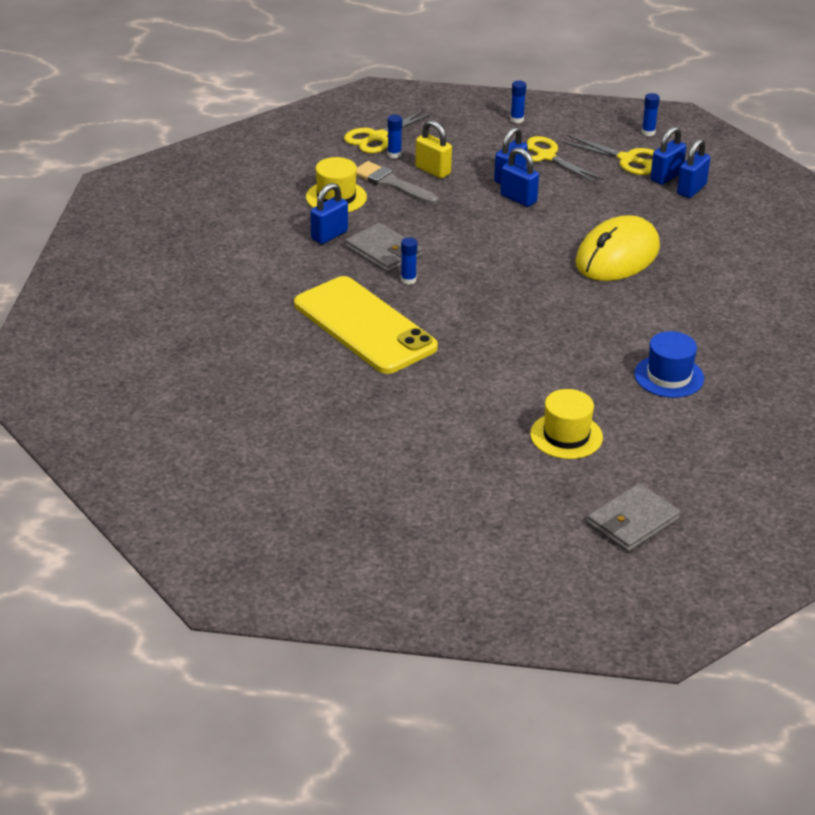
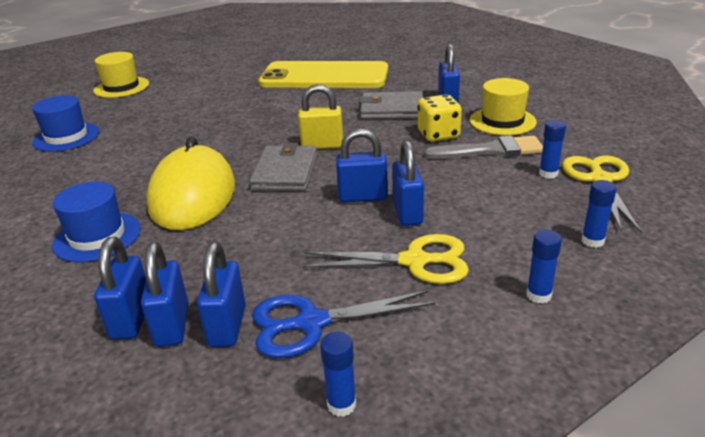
camera: 140 degrees right, 5 degrees down
(397, 212) = (438, 135): none -> yellow dice
(408, 280) = (342, 104): blue glue stick -> blue glue stick (592, 241)
(433, 170) = (485, 179): yellow padlock -> yellow padlock (322, 145)
(627, 159) = (311, 323): yellow scissors -> blue scissors
(633, 522) = (47, 76): grey wallet -> grey wallet (285, 172)
(699, 257) = (97, 237): none -> blue hat
(709, 201) = (132, 319): none -> blue padlock

